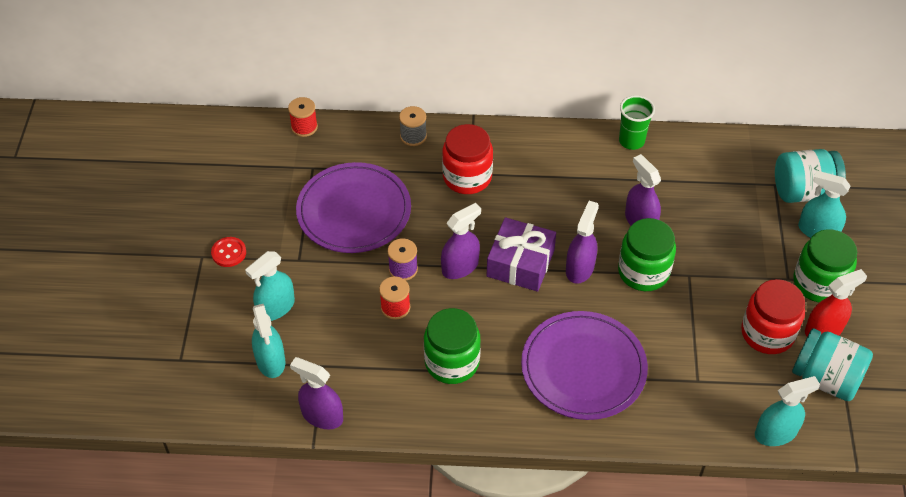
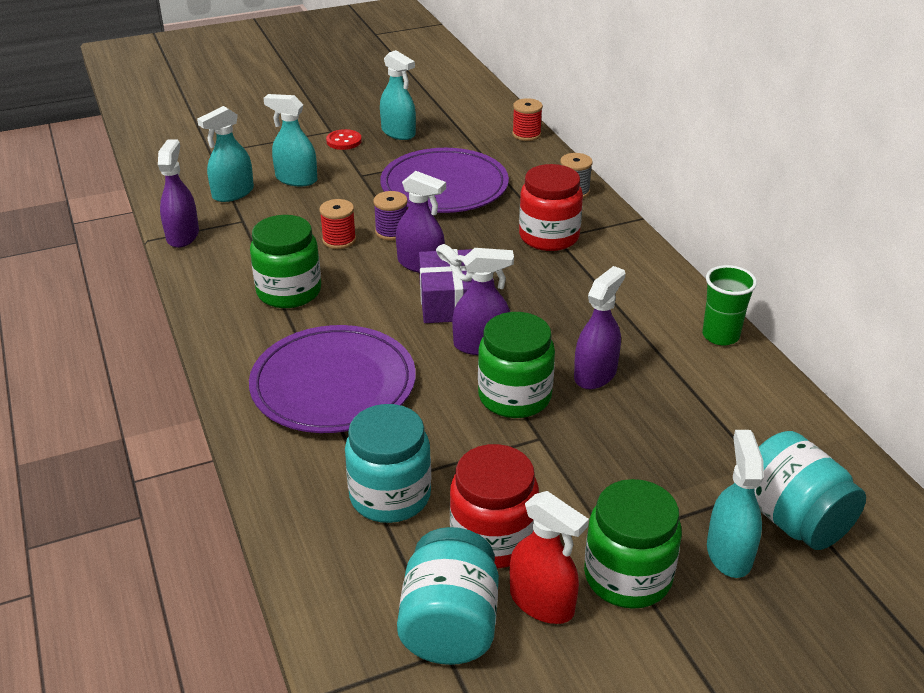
camera: 65 degrees right, 15 degrees down
(710, 372) = (390, 496): none -> turquoise jar
(775, 433) = (320, 588): turquoise spray bottle -> turquoise spray bottle (398, 132)

